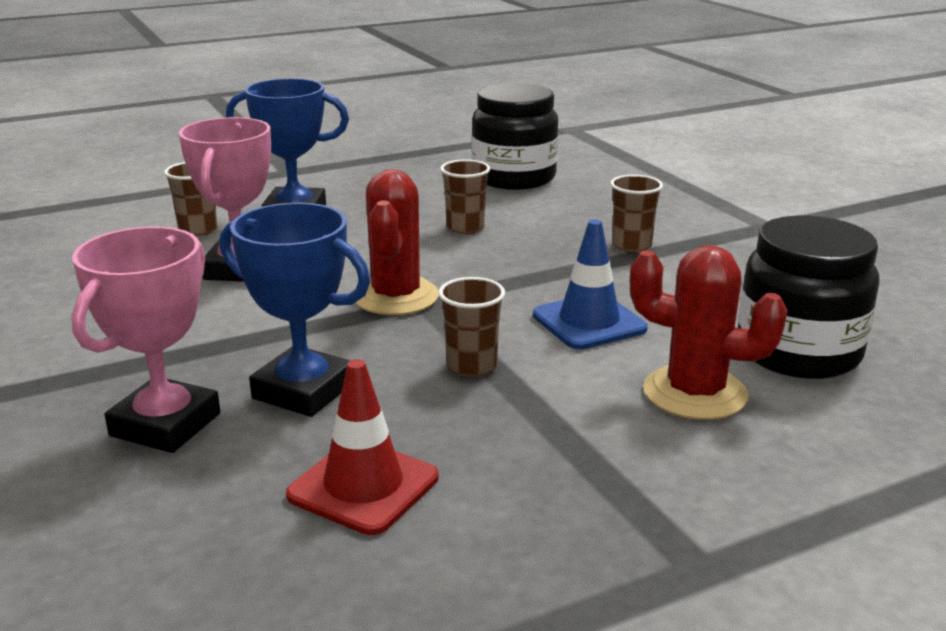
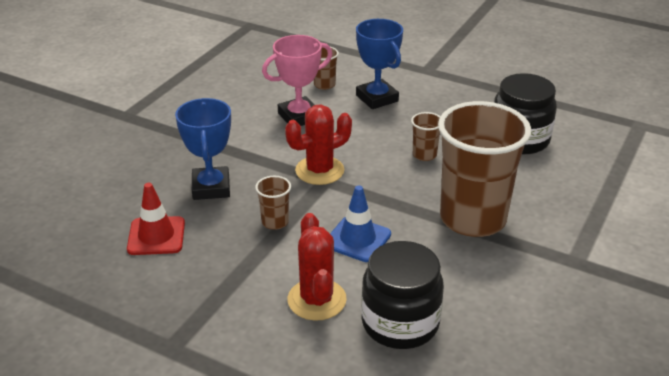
camera: 55 degrees right, 10 degrees up
(165, 424) = (157, 169): pink trophy -> none
(631, 246) = (472, 219): brown cup -> brown cup, size x2.46

